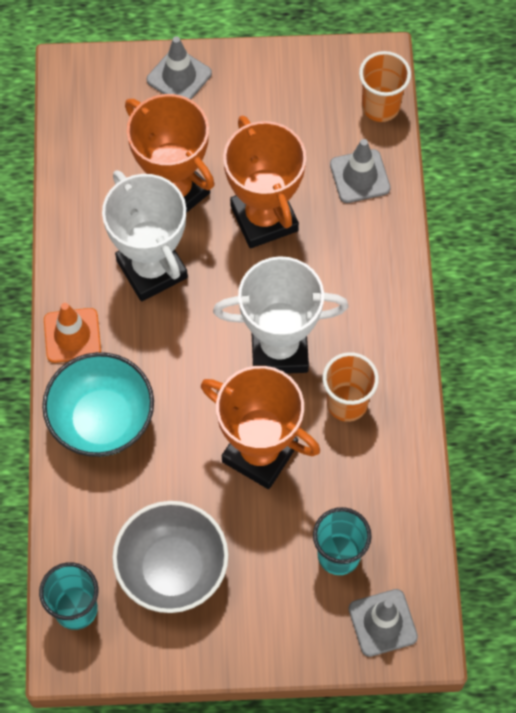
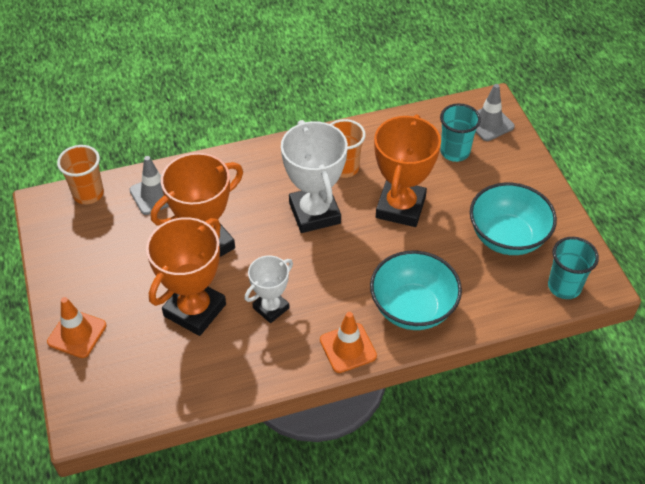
camera: 105 degrees left, 15 degrees down
(152, 269) = (271, 308): white trophy -> white trophy, size x0.58
(172, 569) = (507, 237): grey bowl -> turquoise bowl
(179, 76) = (77, 334): grey traffic cone -> orange traffic cone

